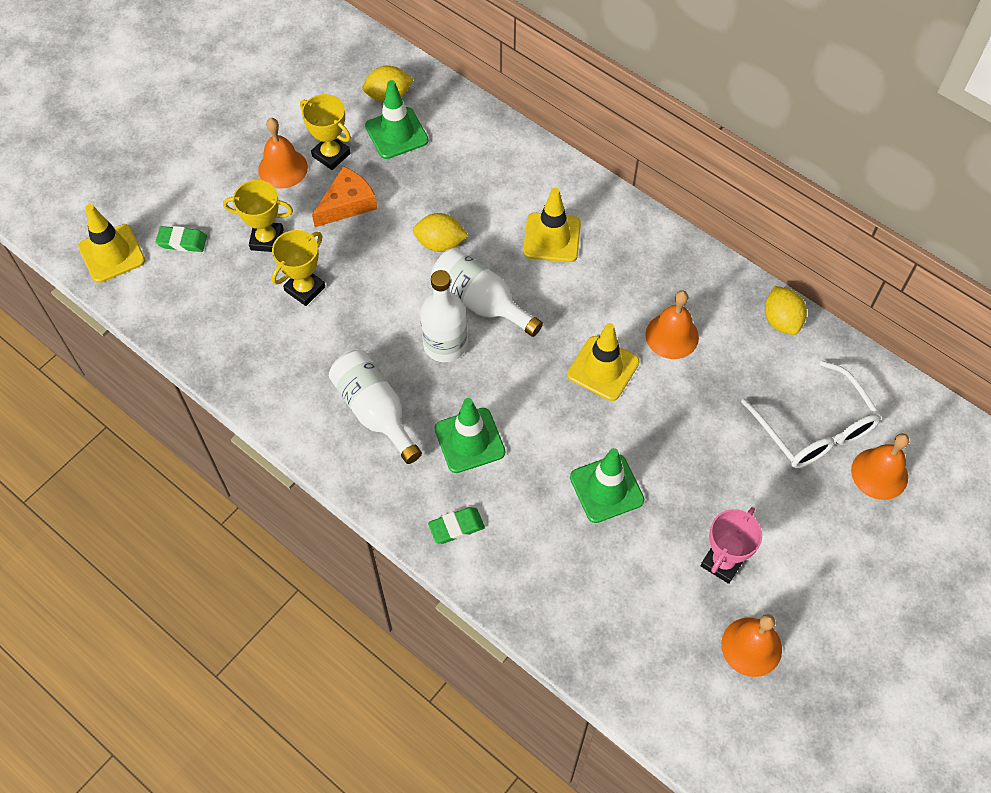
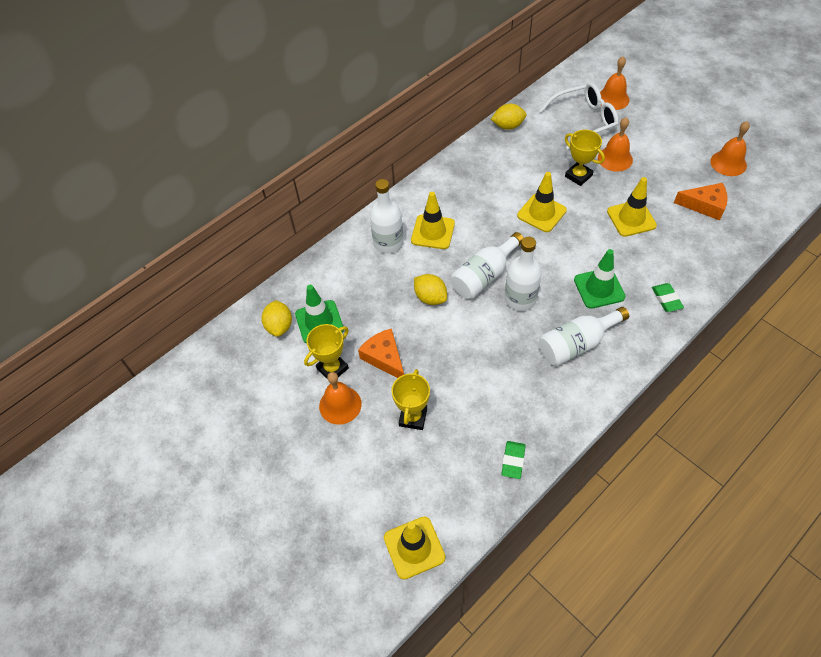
camera: 80 degrees left, 5 degrees down
(182, 241) = (407, 485): green eraser -> green eraser (513, 461)
(305, 289) = (464, 389): yellow trophy -> yellow trophy (578, 176)
(440, 243) = (430, 297): yellow lemon -> yellow lemon turned 60 degrees counterclockwise
(527, 190) = (388, 243): none -> white bottle
(606, 488) = (631, 218): green traffic cone -> yellow traffic cone
(647, 598) = (705, 205): none -> orange cheese
(672, 336) = (517, 177): orange bell -> orange bell (615, 159)
(722, 562) = (676, 170): pink trophy -> none

